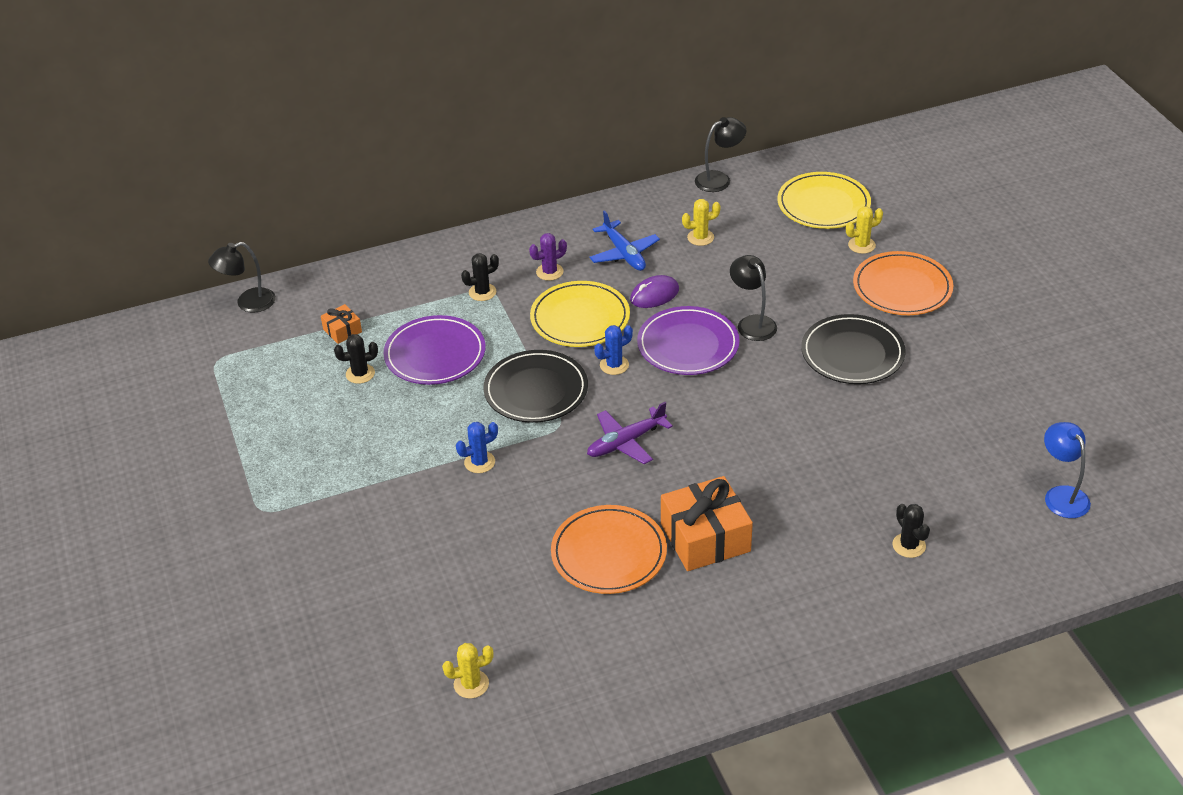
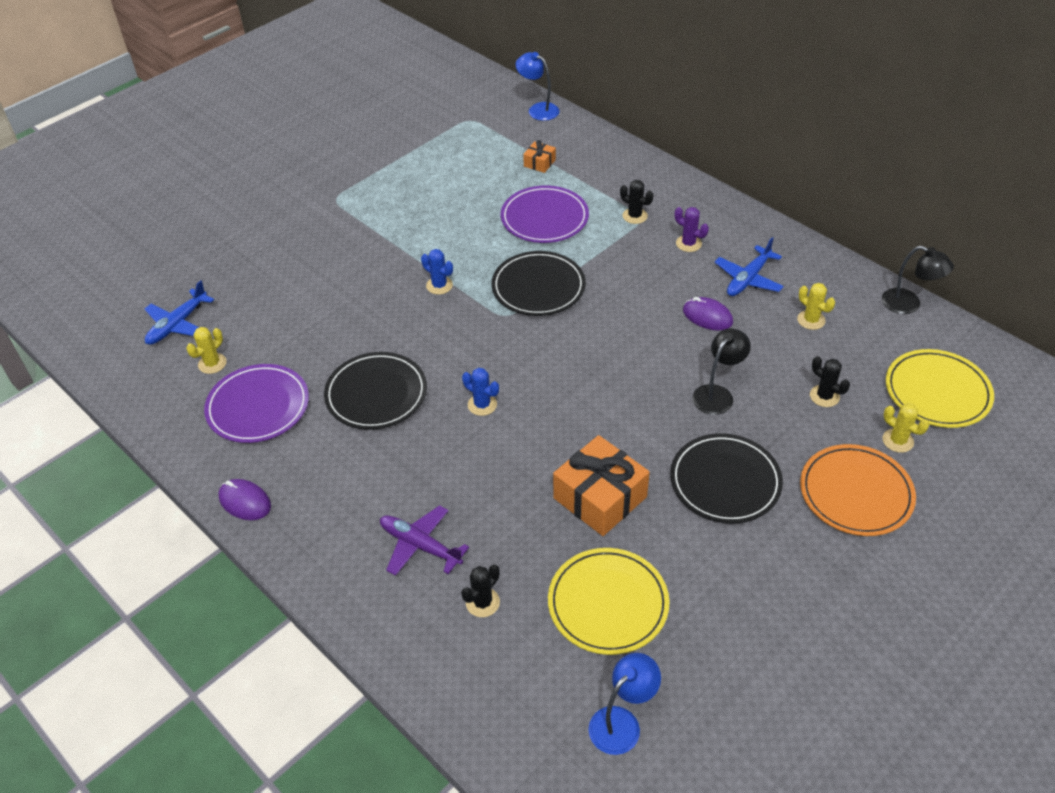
camera: 65 degrees right, 5 degrees up
(248, 303) = (538, 109): black lamp -> blue lamp
(360, 374) = (498, 189): black cactus -> black cactus (824, 396)
(380, 705) = (178, 324): none -> blue plane
(471, 684) = (212, 363): yellow cactus -> yellow cactus turned 75 degrees clockwise
(580, 318) = (643, 282): yellow plate -> yellow plate (608, 603)
(609, 553) = (376, 394): orange plate -> black plate
(614, 365) = (599, 322): blue cactus -> blue cactus (482, 405)
(626, 442) = (509, 361): purple plane -> purple plane (420, 546)
(688, 345) = (656, 360): purple plate -> purple plate (258, 407)
(699, 695) = (245, 502): none -> purple mouse
(705, 537) = (422, 449): orange gift -> orange gift (600, 497)

